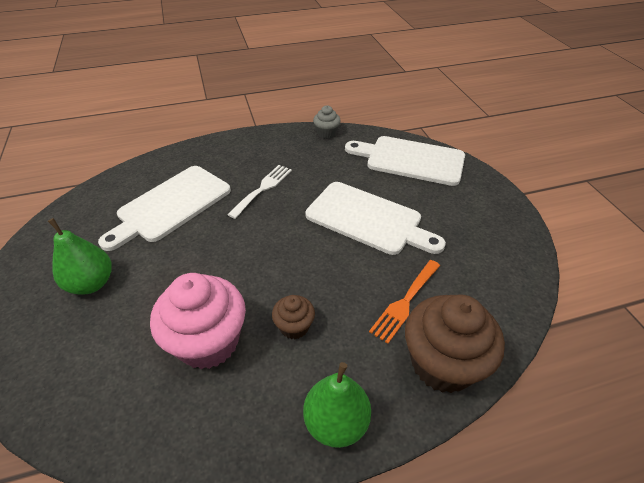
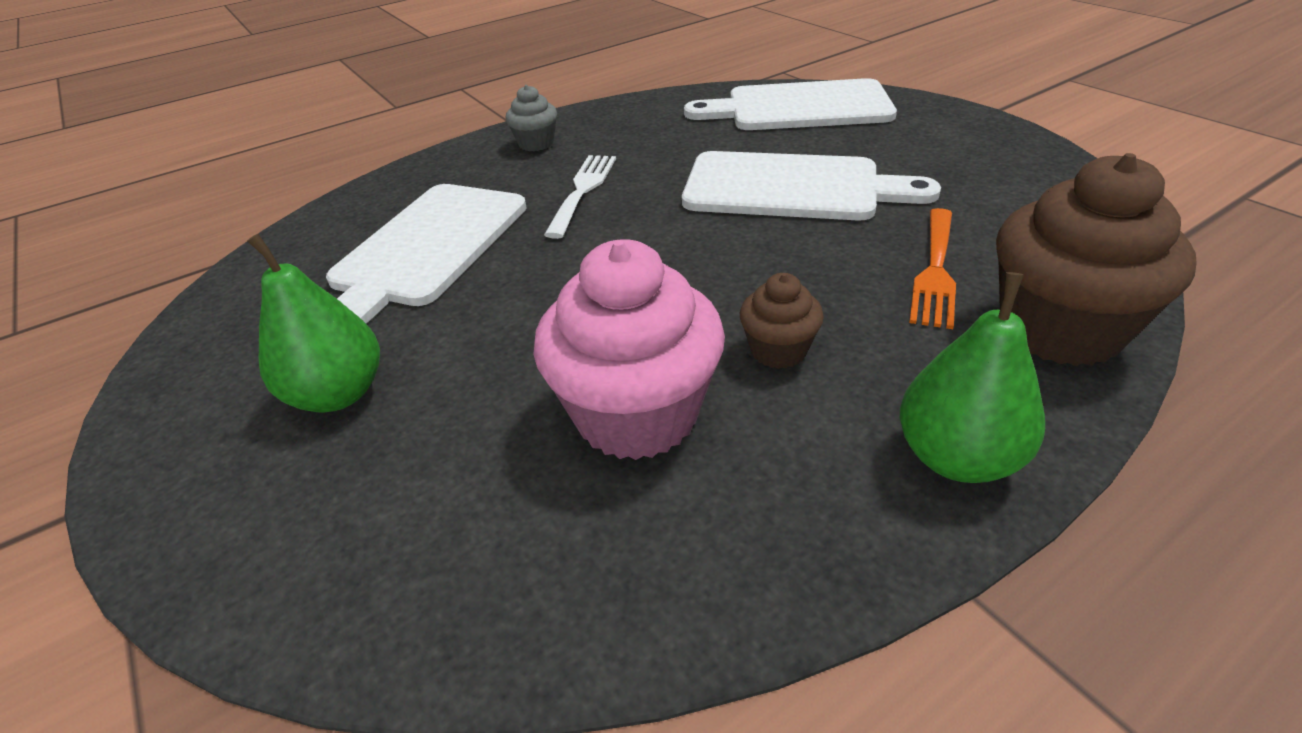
camera: 15 degrees left, 5 degrees down
(326, 133) = (640, 105): grey cupcake -> grey cupcake (536, 143)

